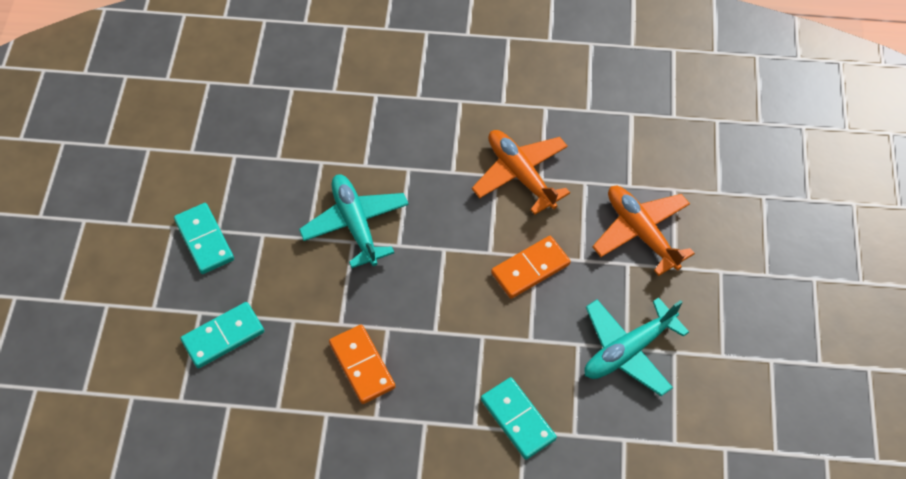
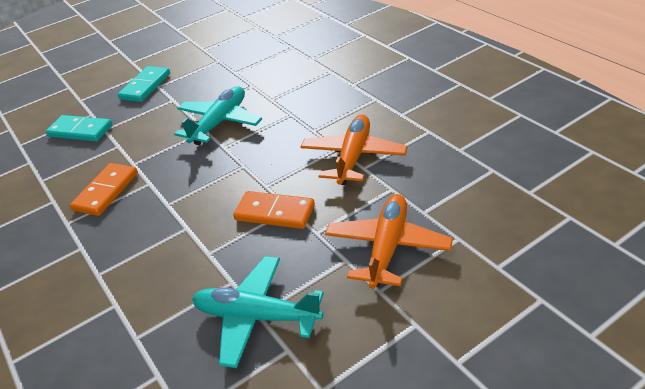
camera: 55 degrees right, 20 degrees down
(518, 419) = (123, 294): turquoise domino -> none

